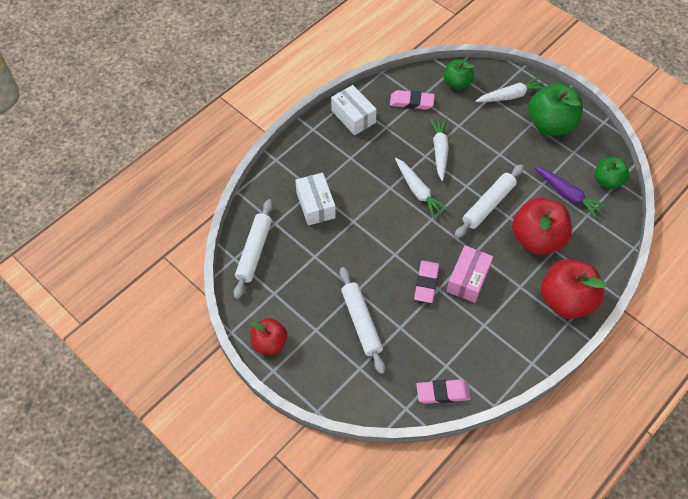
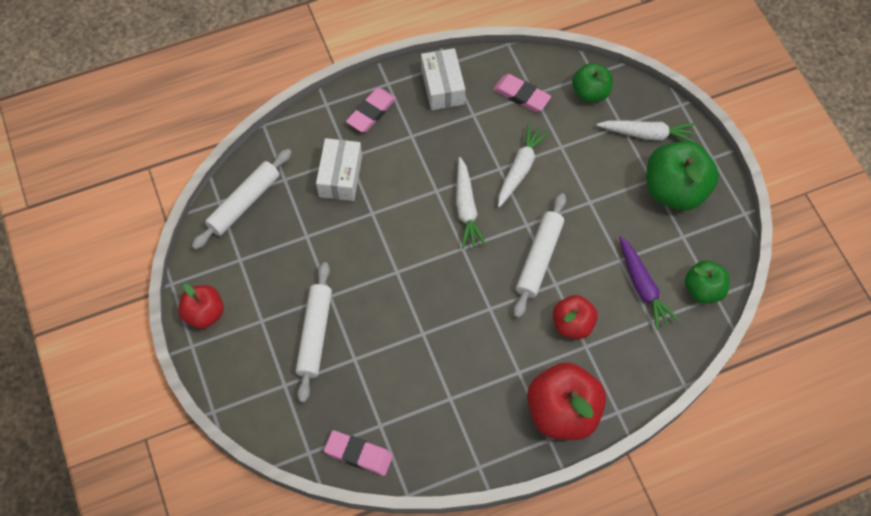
camera: 25 degrees right, 5 degrees up
(426, 283) = (412, 321): pink eraser -> pink eraser (371, 112)
(468, 279) = (462, 337): pink box -> none
(488, 205) = (539, 258): white rolling pin -> white rolling pin turned 45 degrees counterclockwise
(537, 239) = (572, 324): red apple -> red apple, size x0.60

